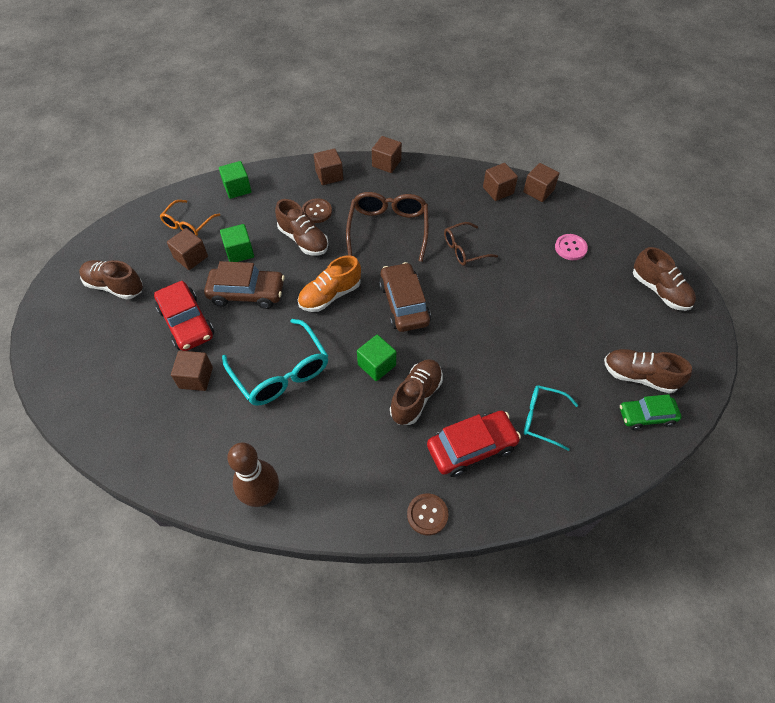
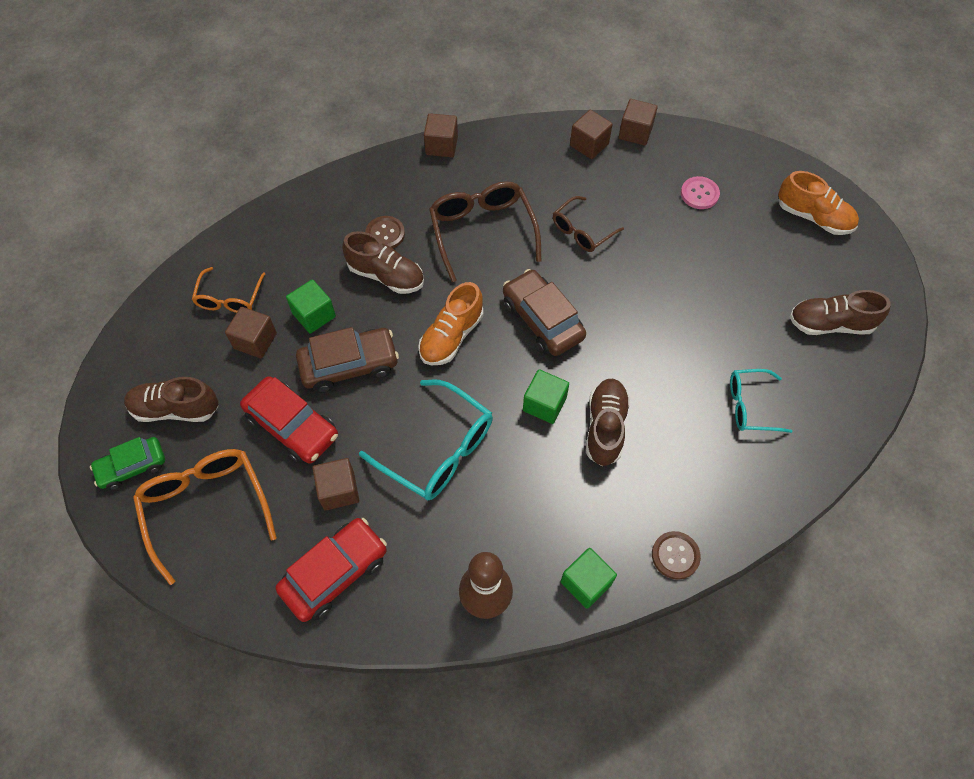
camera: 20 degrees left, 5 degrees up
(100, 358) = (206, 507): none -> orange glasses
(237, 188) = (270, 232): green cube -> green cube (586, 583)
(329, 175) = (378, 182): brown cube -> none
(471, 447) = (689, 464): red car -> red car (335, 573)
(646, 416) = (854, 366): green car -> green car (132, 467)
(659, 291) = (813, 217): brown shoe -> orange shoe

